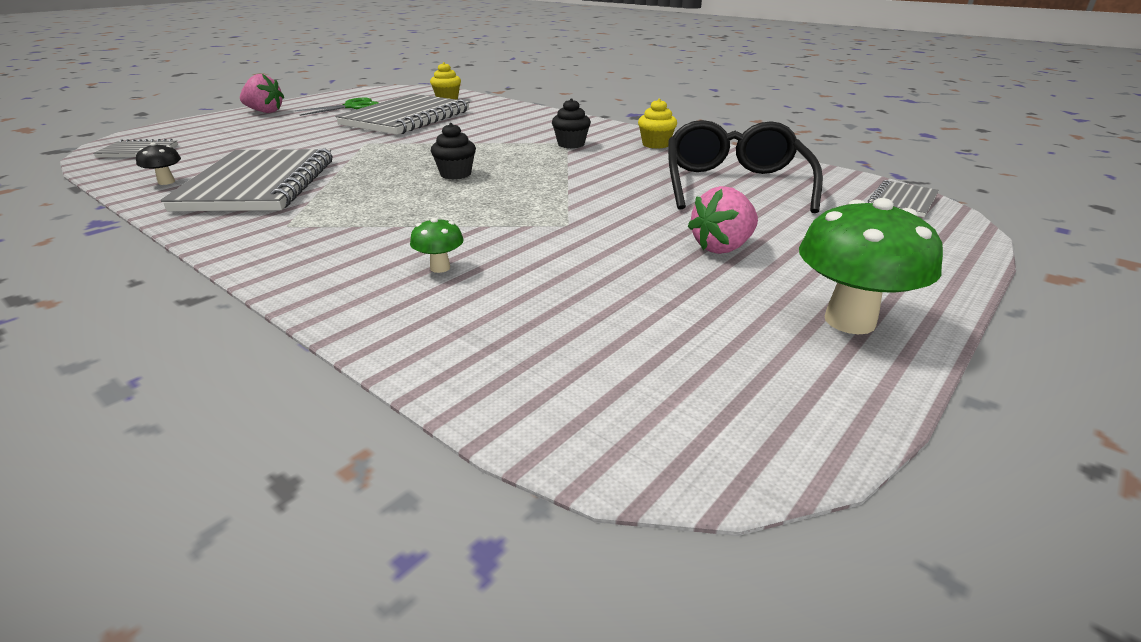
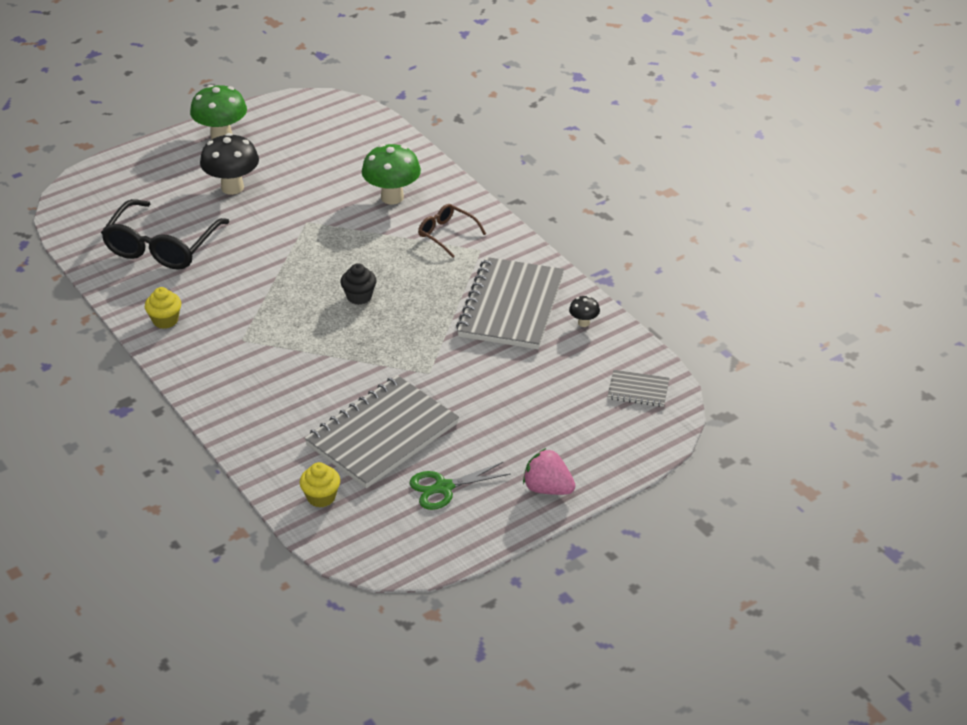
camera: 165 degrees left, 10 degrees up
(339, 235) = (446, 234): none -> brown glasses
(440, 268) = (392, 197): green mushroom -> green mushroom, size x2.08
(571, 144) = (240, 334): black cupcake -> none
(722, 247) = (232, 187): pink strawberry -> black mushroom
(902, 201) = (74, 209): grey notebook -> none

